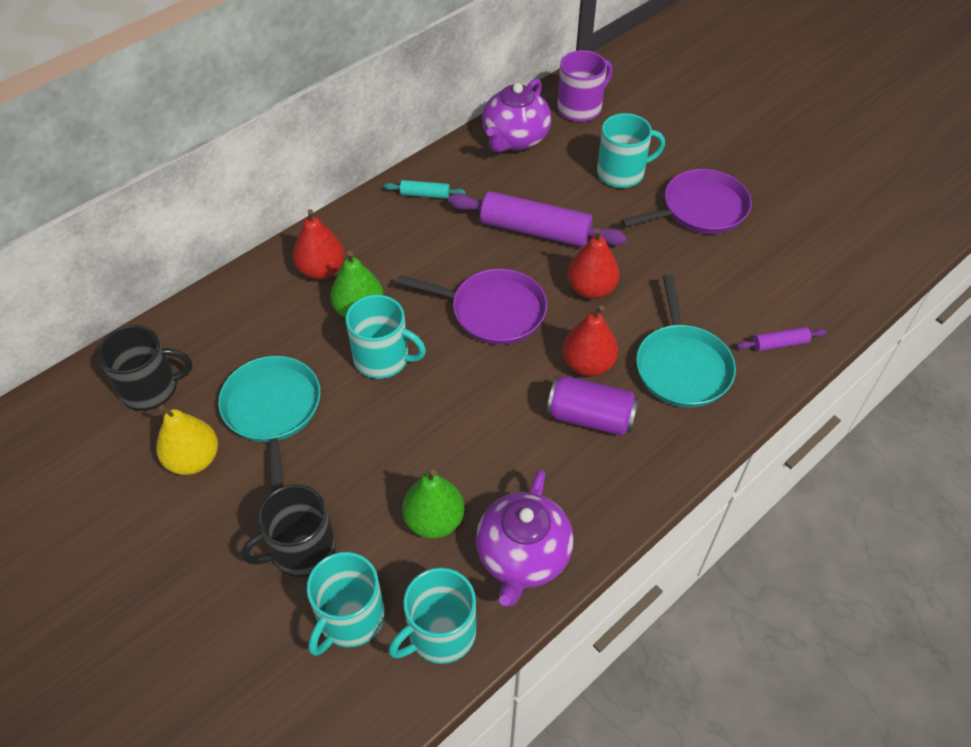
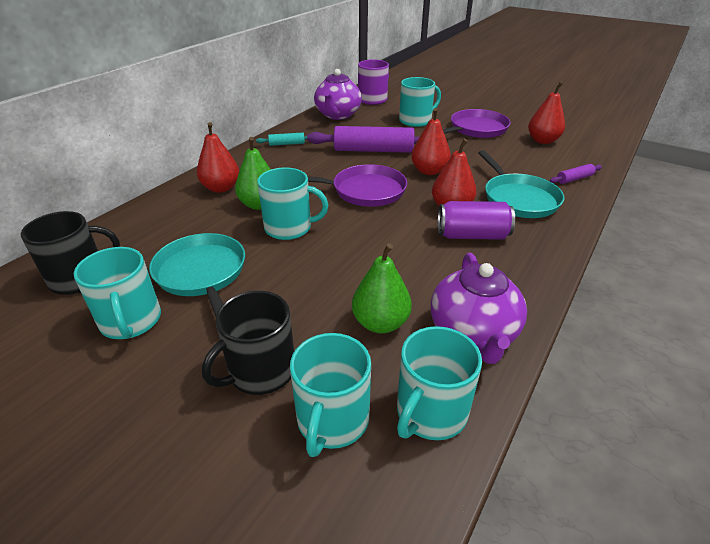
camera: 15 degrees left, 15 degrees down
(193, 459) = (131, 321): yellow pear -> turquoise mug
(783, 254) = (542, 141): none -> red pear

